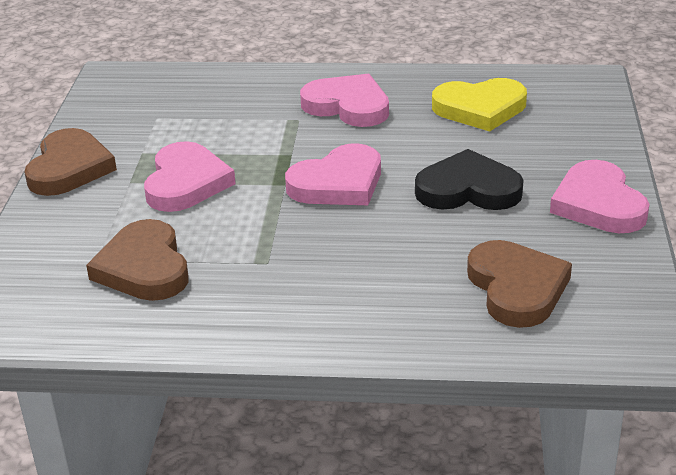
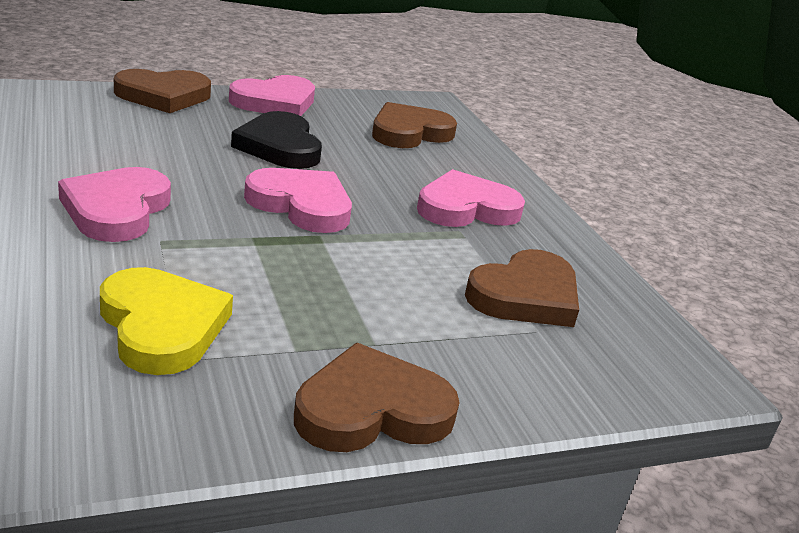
camera: 120 degrees left, 5 degrees down
(186, 183) = (353, 298): pink heart -> pink heart (466, 208)
(480, 108) = (110, 139): yellow heart -> yellow heart (162, 326)
(598, 139) = (163, 96): none -> brown heart

